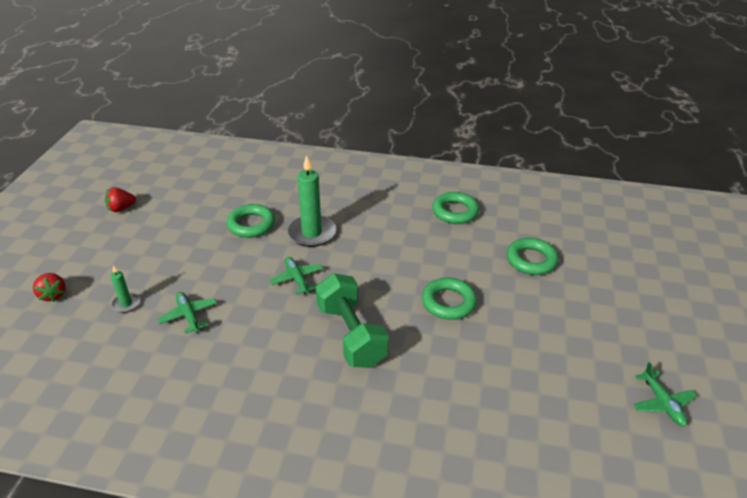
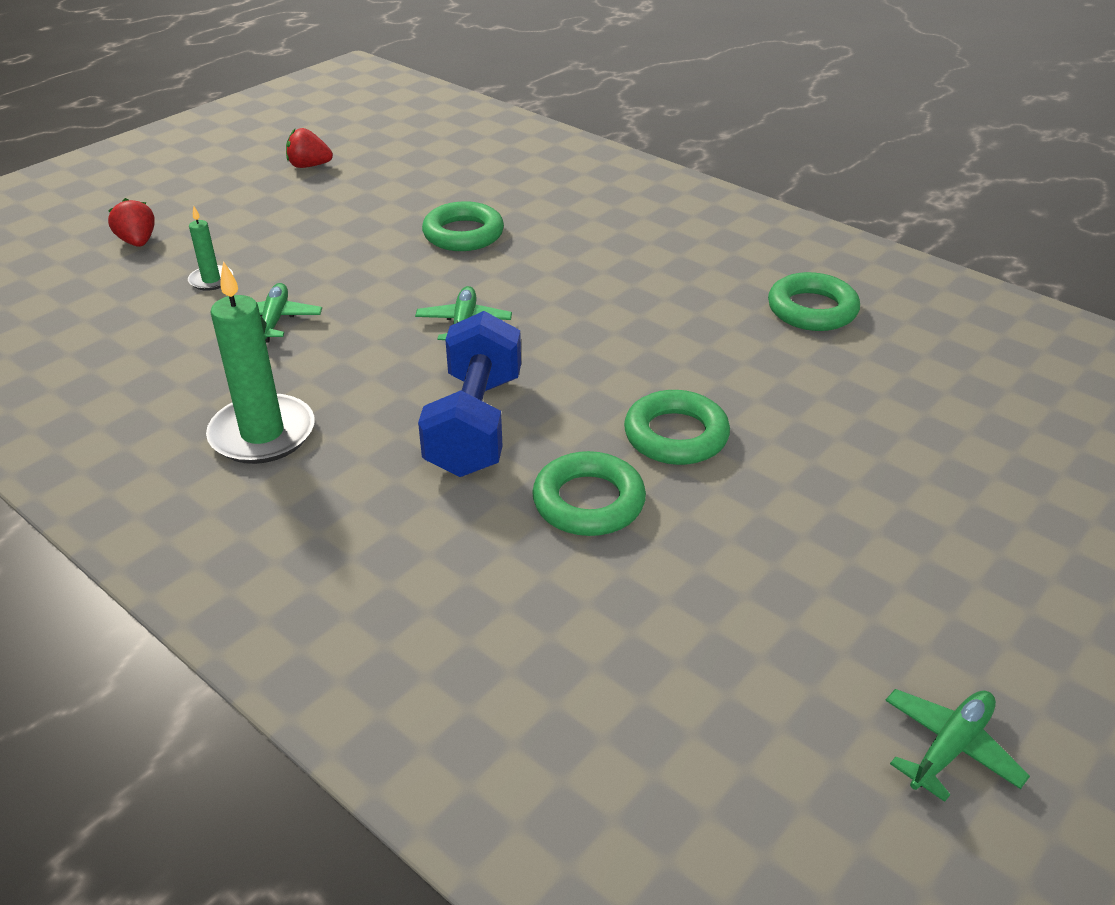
camera: 30 degrees right, 0 degrees up
(53, 295) = (138, 242): red strawberry -> red strawberry turned 150 degrees clockwise
(311, 233) = (542, 271): green candle -> green candle (262, 434)
(351, 335) = (475, 424): green dumbbell -> blue dumbbell
(531, 260) = (890, 424): green ring -> green ring (588, 502)
(662, 403) = (950, 747): green plane -> green plane turned 150 degrees counterclockwise

